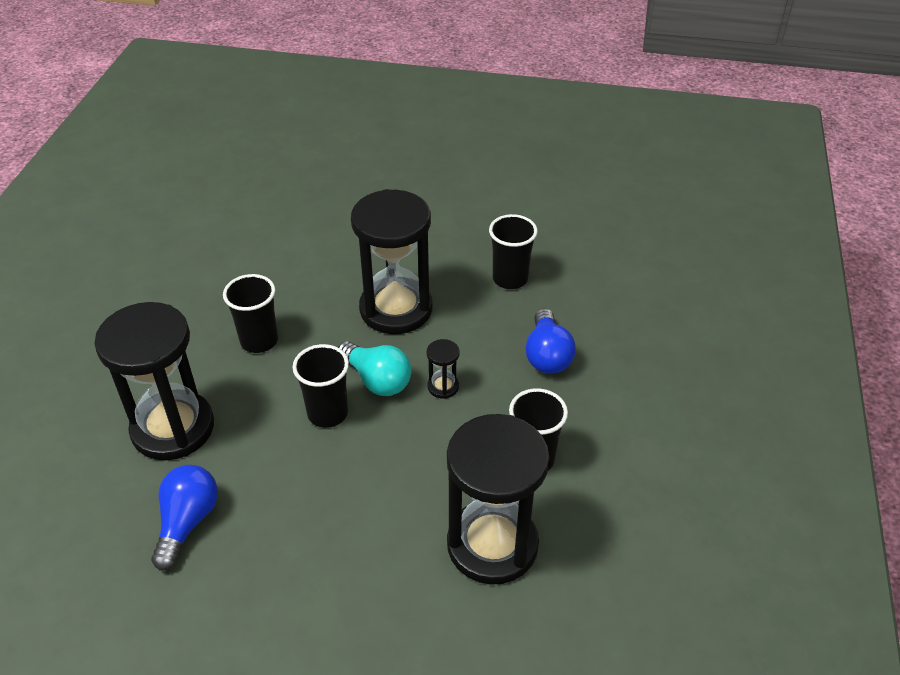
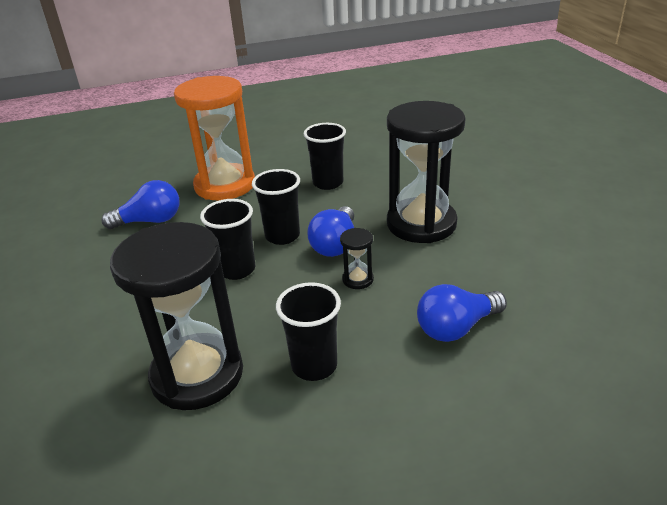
camera: 65 degrees right, 10 degrees down
(173, 428) = (225, 185): black hourglass -> orange hourglass
(377, 380) = (335, 244): turquoise light bulb -> blue light bulb
(510, 279) = (531, 268): black cup -> black cup (237, 269)

